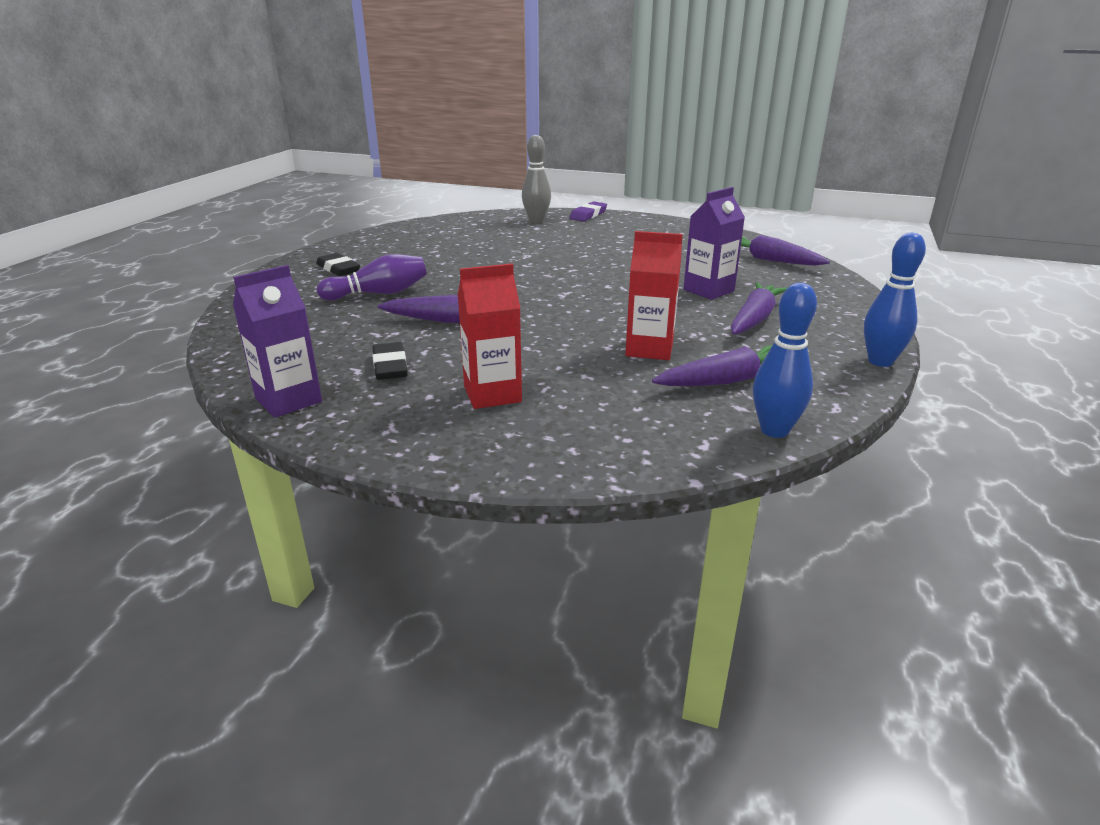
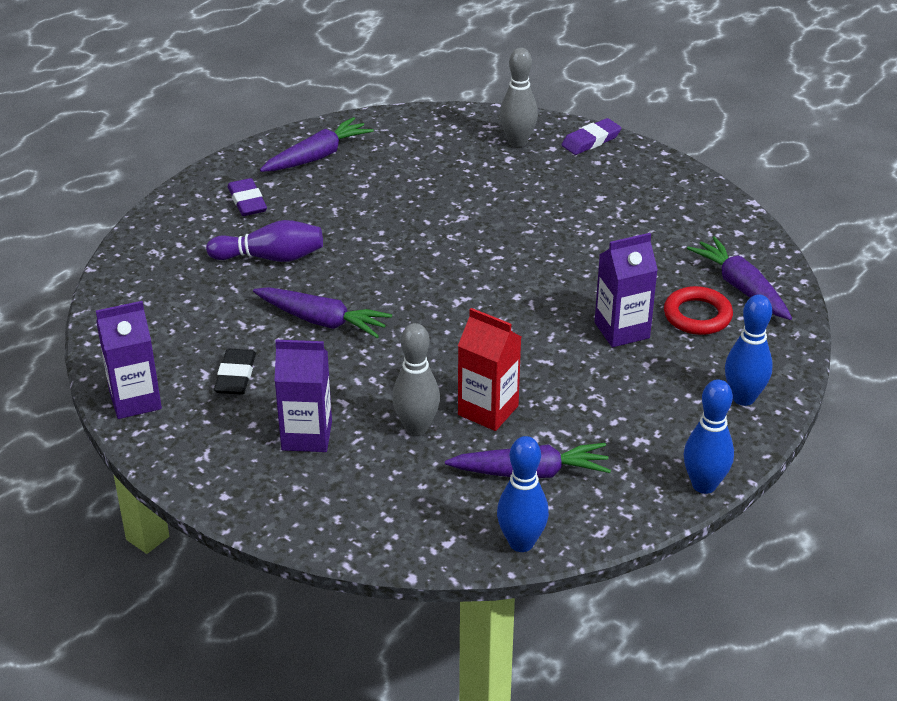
camera: 20 degrees right, 10 degrees up
(338, 269) = (247, 201): black eraser -> purple eraser
(492, 394) = (307, 436): red carton -> purple carton
(595, 370) = (416, 427): none -> grey bowling pin
(754, 319) = (632, 390): purple carrot -> purple carrot (317, 156)
(755, 276) = (697, 315): none -> red ring
(842, 309) = (743, 398): none -> blue bowling pin

